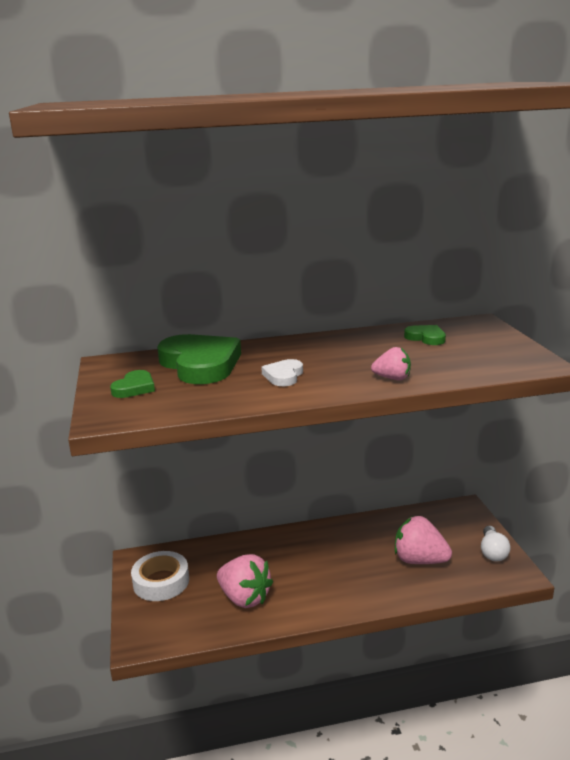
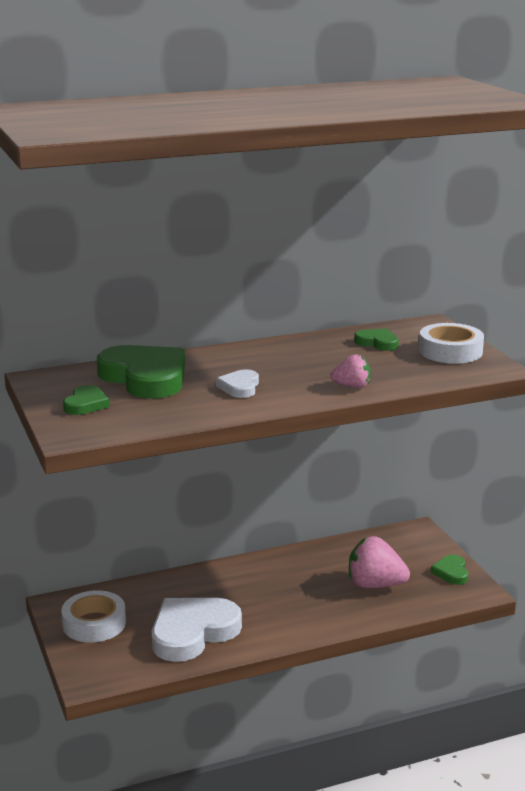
camera: 10 degrees left, 0 degrees up
(244, 598) = (192, 632): pink strawberry -> white heart
(492, 552) = (451, 572): white light bulb -> green heart
(496, 347) = (450, 351): none -> white tape

